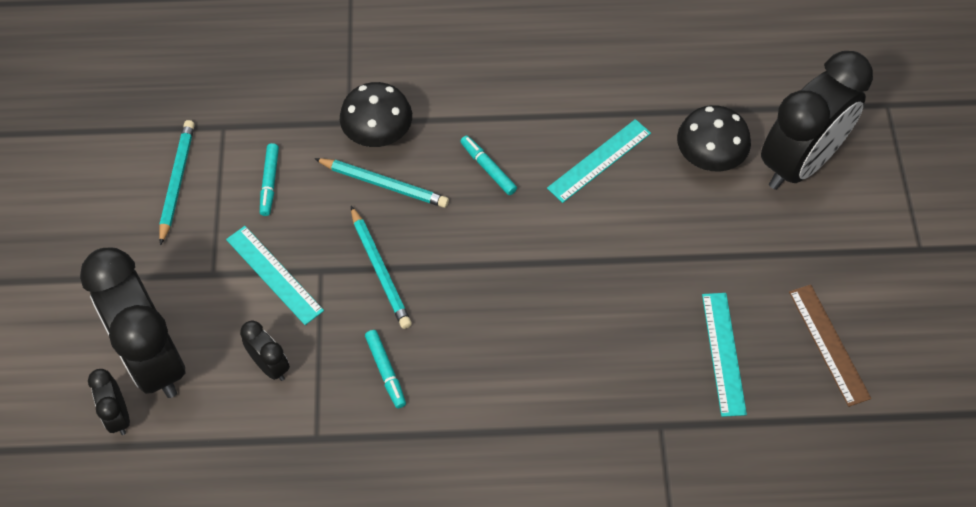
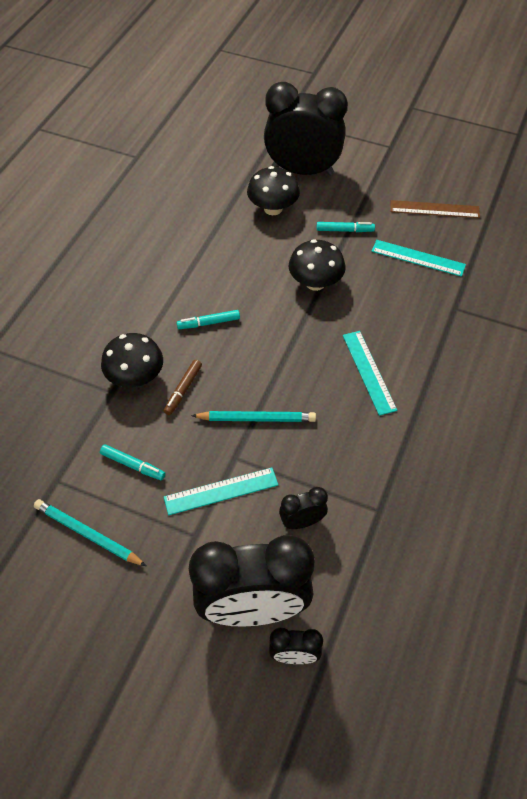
camera: 65 degrees left, 5 degrees down
(384, 185) = (183, 389): turquoise pencil -> brown marker
(385, 371) = (343, 445): turquoise marker -> turquoise marker (344, 230)
(599, 160) = (241, 261): turquoise ruler -> turquoise ruler (369, 372)
(611, 252) = (315, 283): none -> black mushroom
(799, 163) = (302, 171): black clock -> black clock turned 60 degrees counterclockwise

